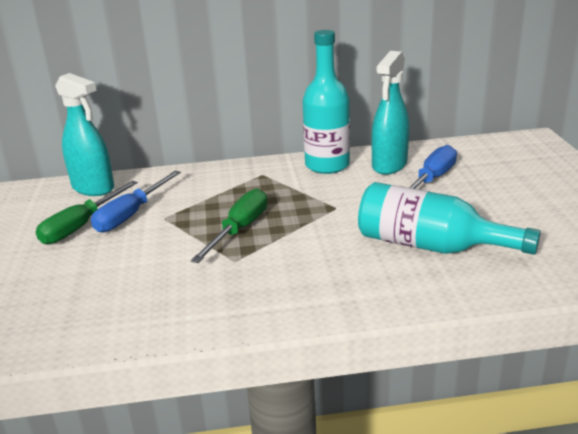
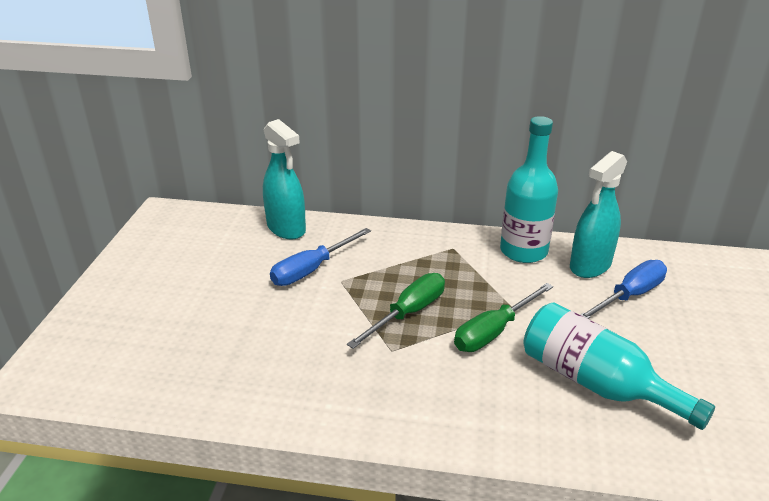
camera: 15 degrees right, 5 degrees up
(81, 226) = (262, 272): green screwdriver -> green screwdriver (493, 331)

